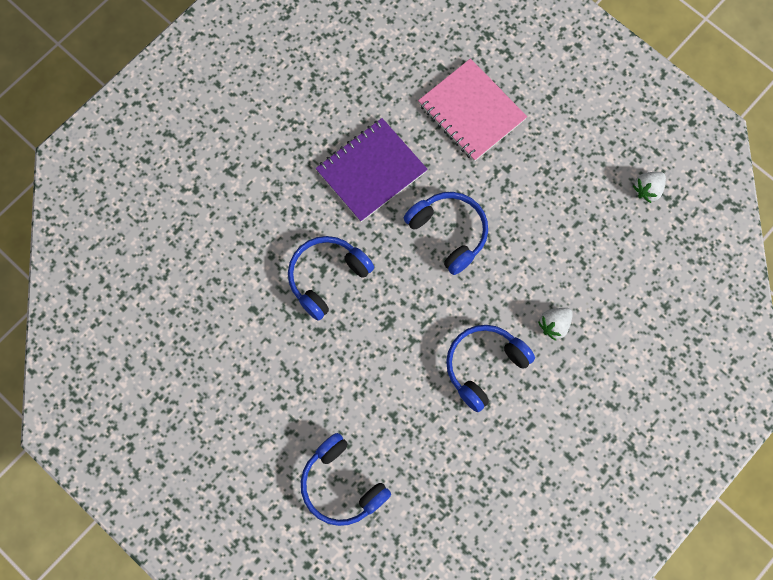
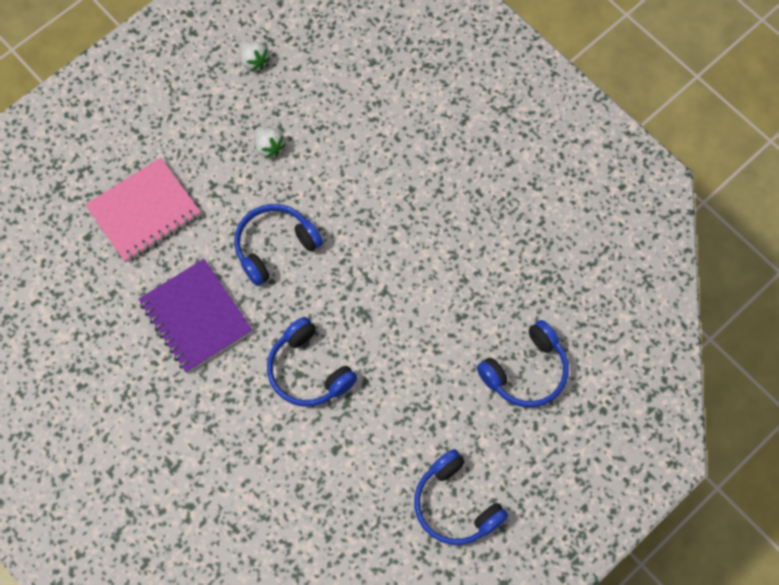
camera: 85 degrees left, 5 degrees down
(484, 366) = (417, 227): blue headphones -> blue headphones (456, 504)
(554, 325) = (381, 160): white strawberry -> white strawberry (269, 147)

